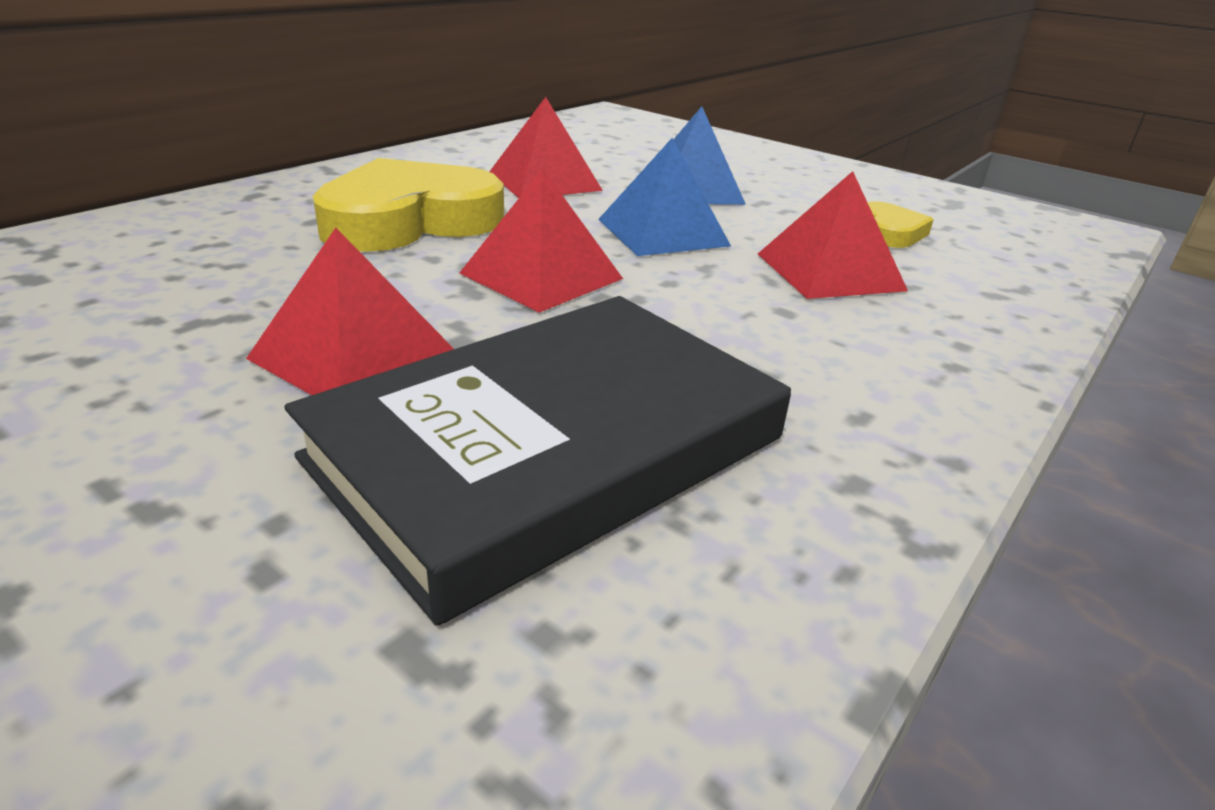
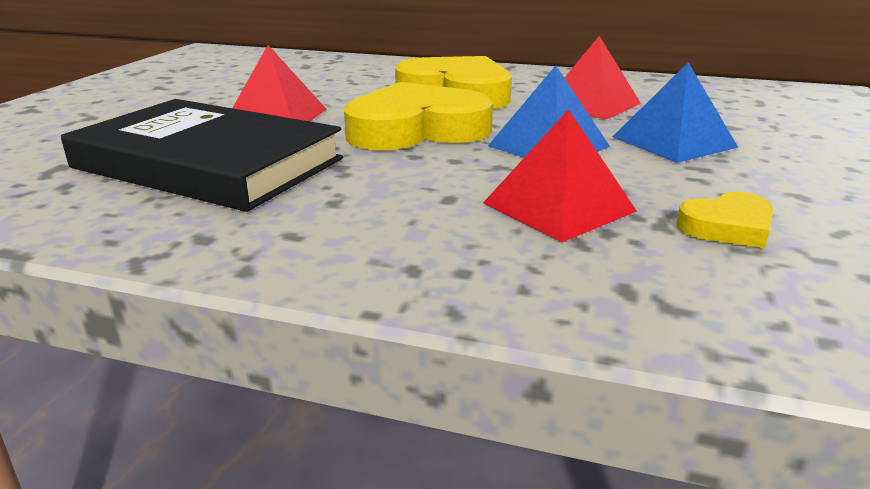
camera: 70 degrees right, 5 degrees down
(541, 275) = (416, 130): red pyramid -> yellow heart

